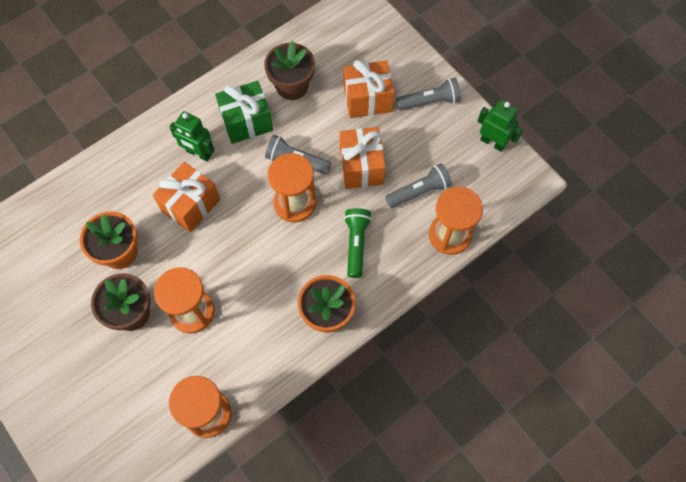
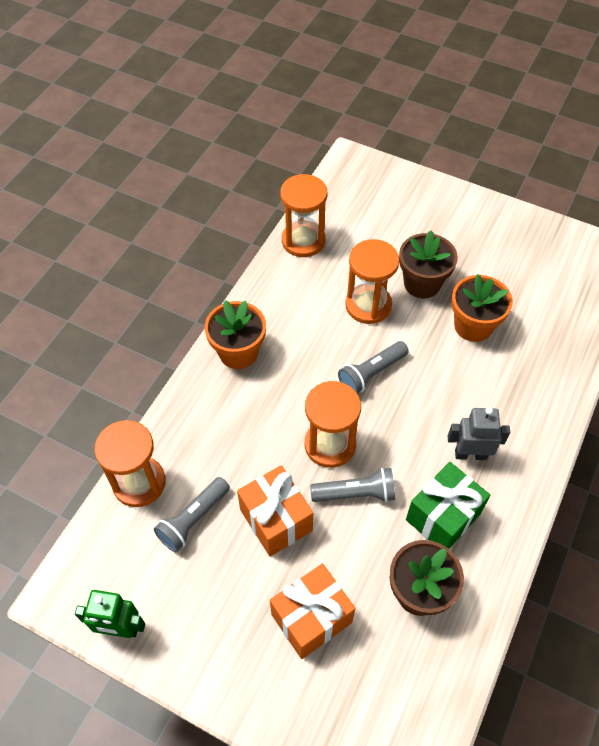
camera: 155 degrees right, 10 degrees down
(191, 205) = (438, 396): orange gift -> none
(198, 153) = (470, 454): green robot -> grey robot
(356, 244) = (240, 429): green flashlight -> none
(429, 101) = (226, 654): grey flashlight -> grey flashlight (371, 373)

